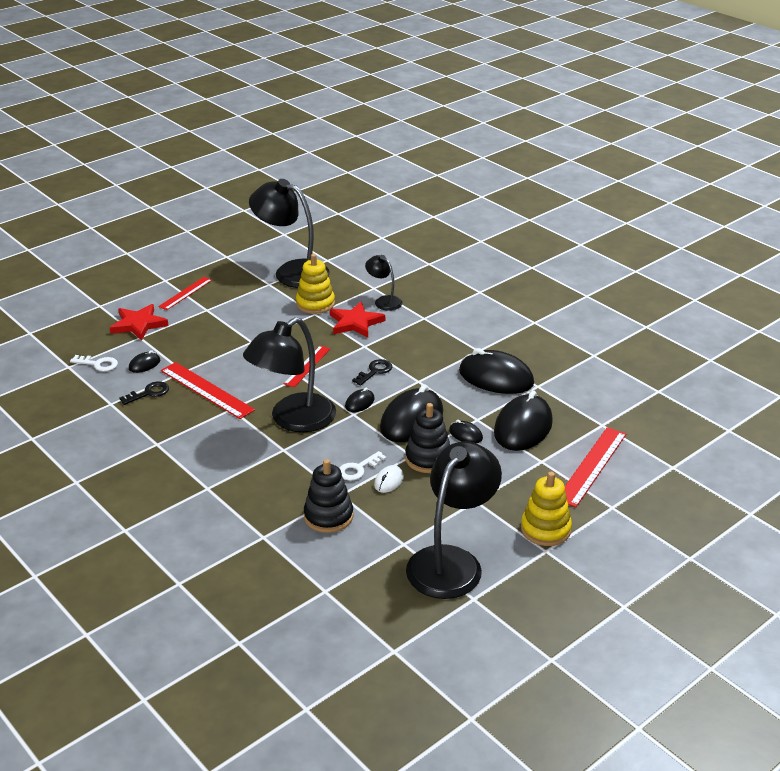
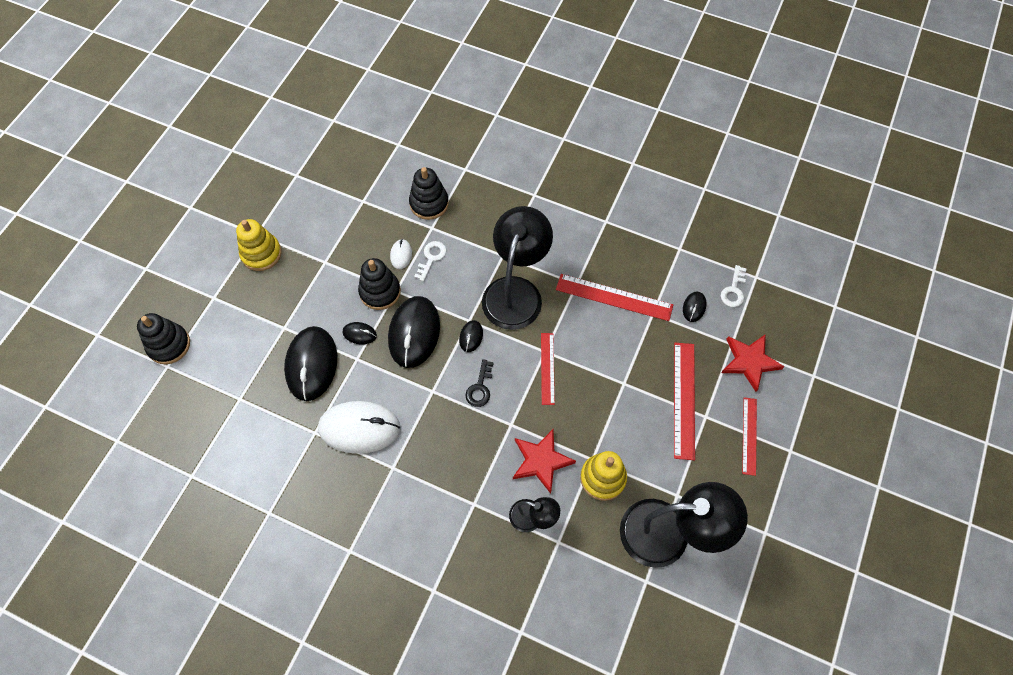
camera: 155 degrees right, 30 degrees up
(98, 364) = (733, 290): white key -> white key turned 60 degrees counterclockwise
(149, 393) = (659, 273): black key -> none
(451, 561) = (322, 198): black lamp -> none
(496, 377) = (359, 428): black mouse -> white mouse
(592, 466) = (238, 338): red ruler -> red ruler (684, 399)
(668, 482) = (169, 345): none -> black stacking toy

